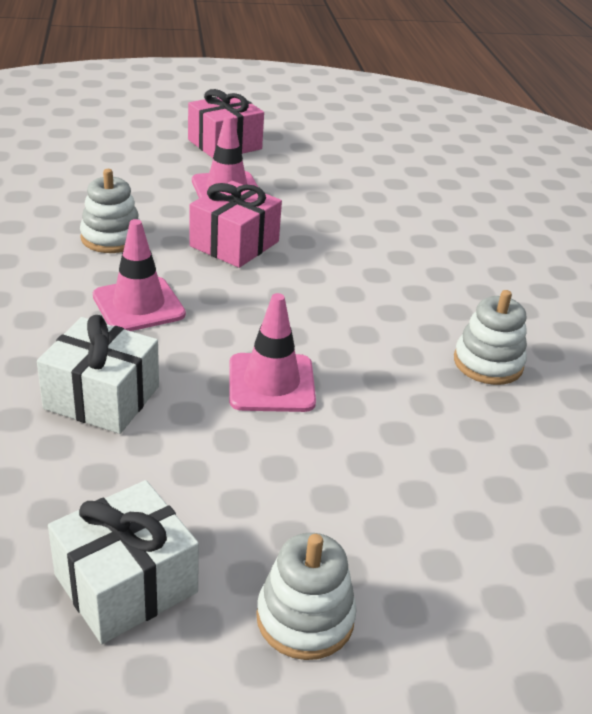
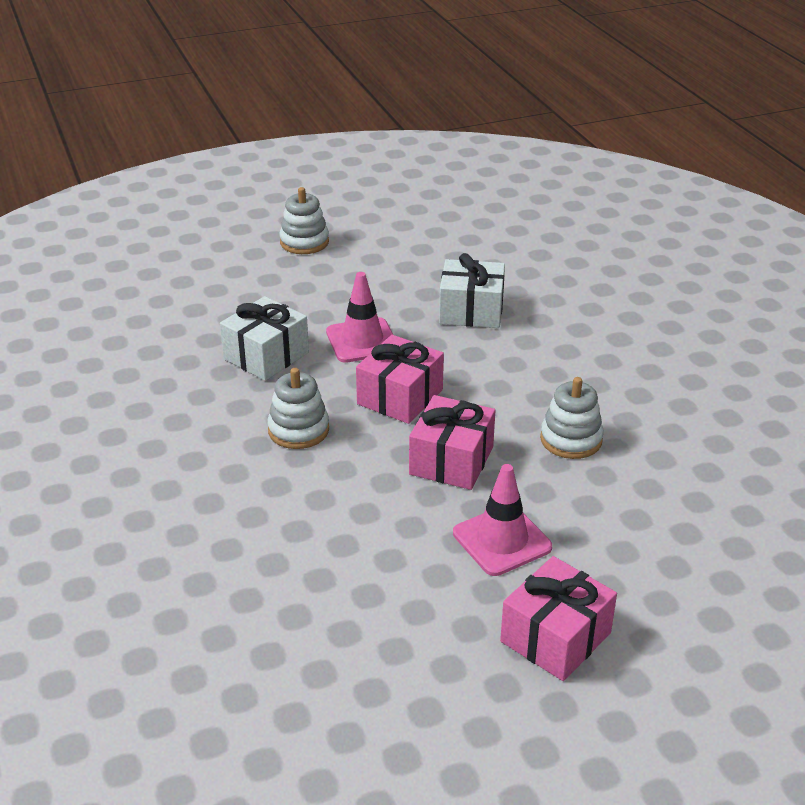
camera: 170 degrees right, 0 degrees up
(126, 583) = (397, 239): white gift -> white gift (266, 356)
(138, 305) = (495, 378): pink traffic cone -> none
(255, 307) = (400, 397): none -> pink gift
(488, 363) = (194, 388): white stacking toy -> white stacking toy (298, 430)

